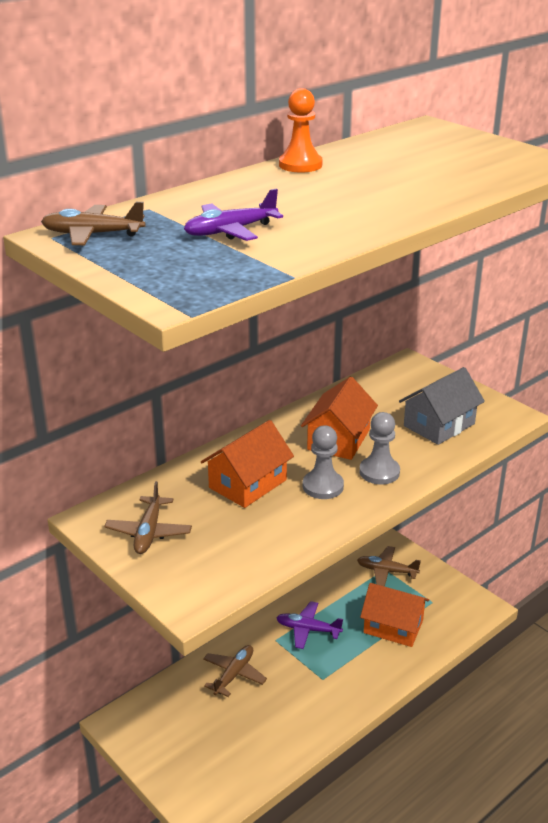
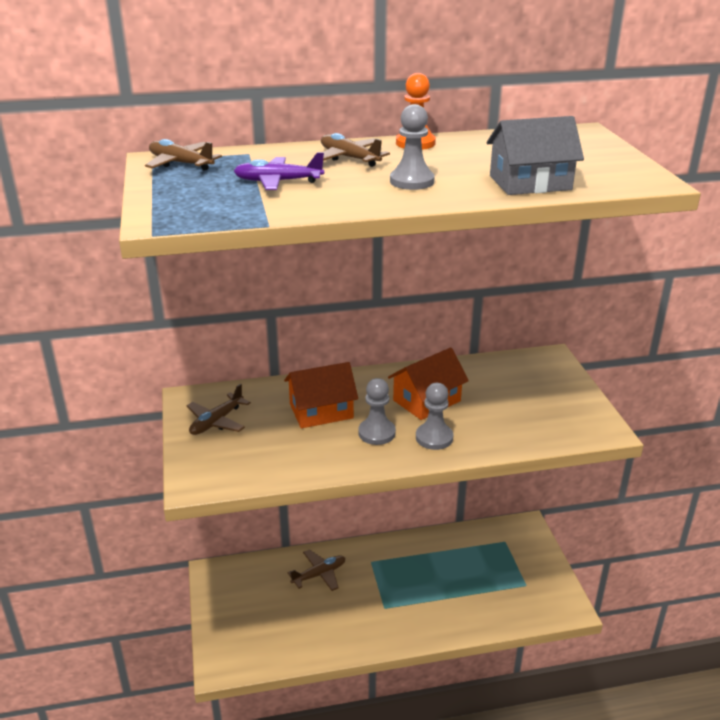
camera: 30 degrees right, 0 degrees up
(308, 629) = (402, 564): purple plane -> none
(357, 203) = (412, 181): none -> grey pawn
(386, 571) = (505, 543): brown plane -> brown plane (349, 158)
(393, 626) = (475, 591): orange house -> none
(439, 425) = (526, 416): grey house -> grey house (530, 183)

